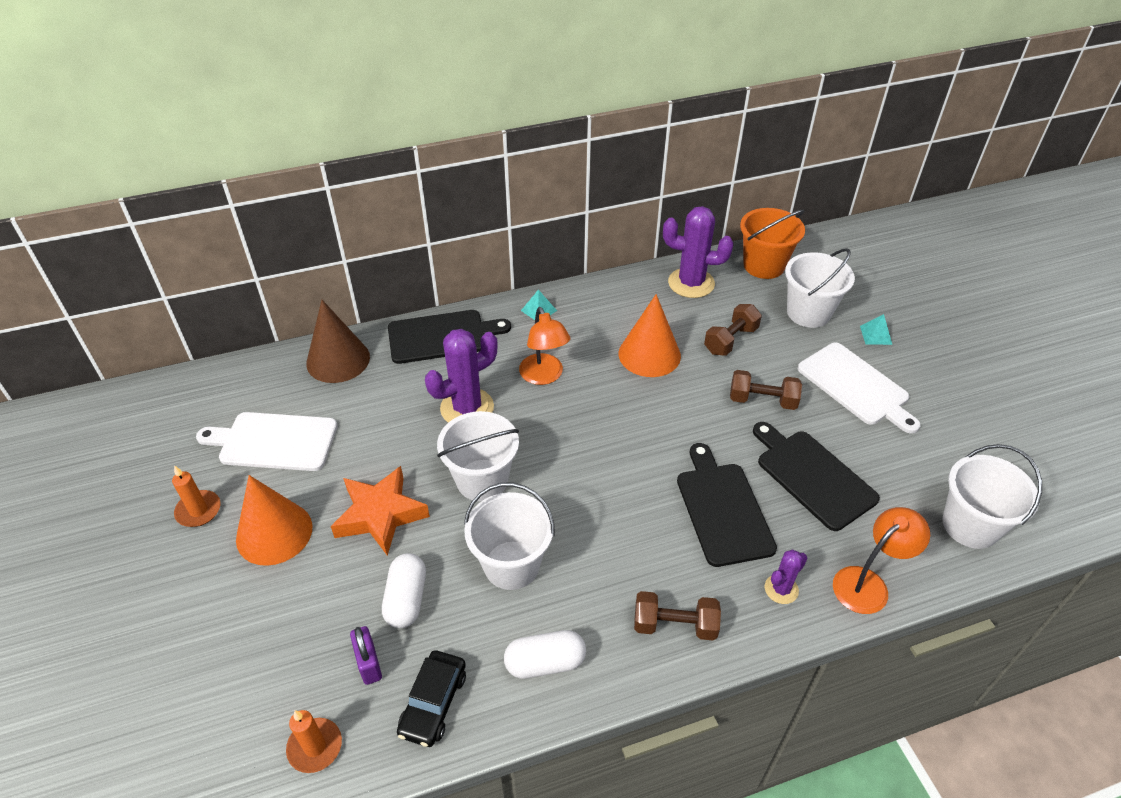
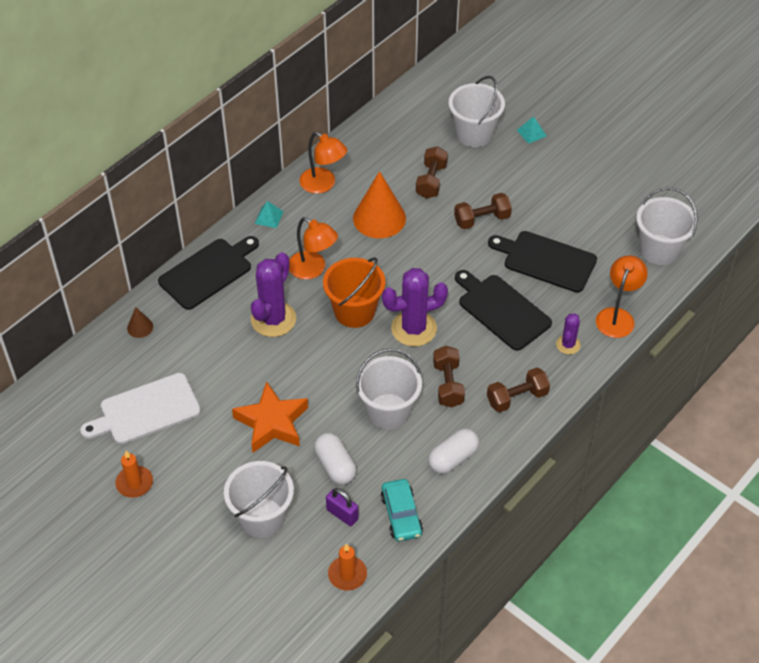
camera: 30 degrees left, 5 degrees up
(274, 533) = (205, 470): orange cone -> none
(338, 360) = (140, 327): brown cone -> brown cone, size x0.46
(433, 703) = (401, 515): black car -> turquoise car
(482, 480) = (325, 366): white bucket -> white bucket (262, 517)
(601, 567) = (448, 384): none -> brown dumbbell
(615, 301) = (323, 184): none -> orange lamp
(691, 283) = (372, 144): purple cactus -> purple cactus (414, 328)
(764, 265) = (418, 105): orange bucket -> orange bucket (354, 311)
(856, 386) = (539, 180): white cutting board -> none

